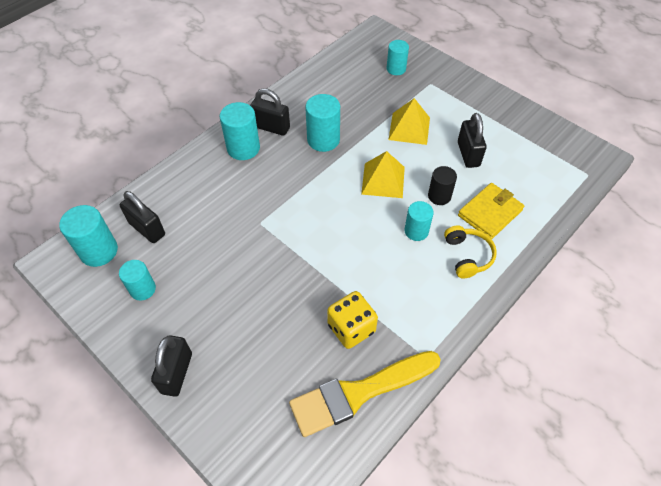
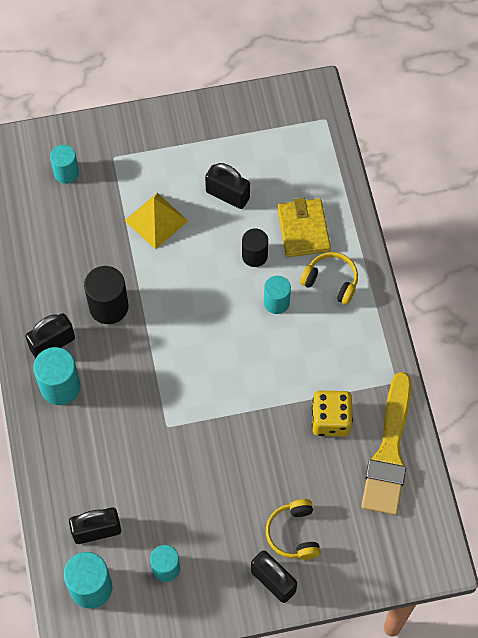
camera: 55 degrees left, 10 degrees up
(230, 362) = (293, 533): none -> yellow headphones
(323, 140) = (108, 307): turquoise cylinder -> black cylinder
(383, 180) = (200, 288): yellow pyramid -> none

